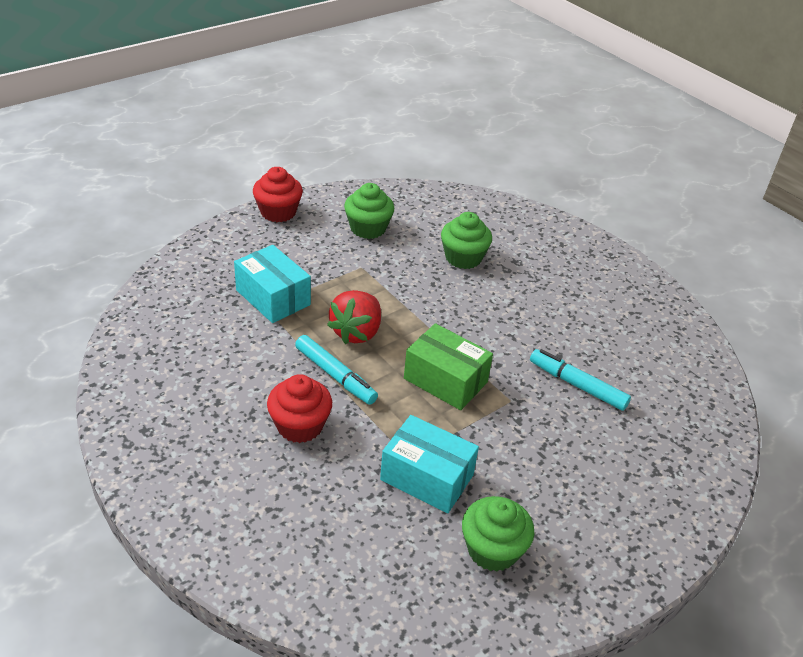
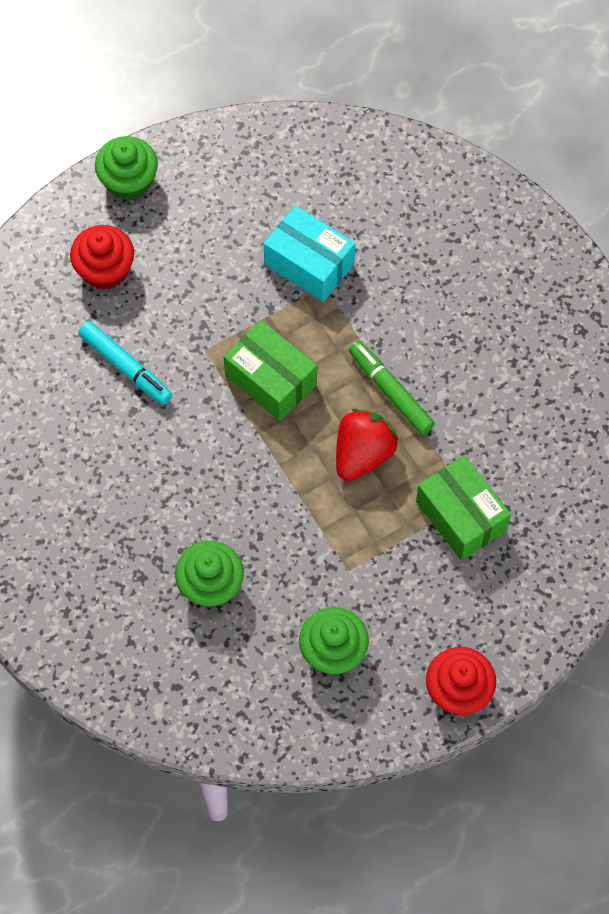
camera: 170 degrees left, 25 degrees up
(273, 297) = (461, 516): turquoise box -> green box
(300, 426) = (429, 328): red cupcake -> red cupcake (105, 270)
(335, 375) = (390, 391): turquoise marker -> green marker
(492, 549) = (262, 191): green cupcake -> green cupcake (128, 181)

